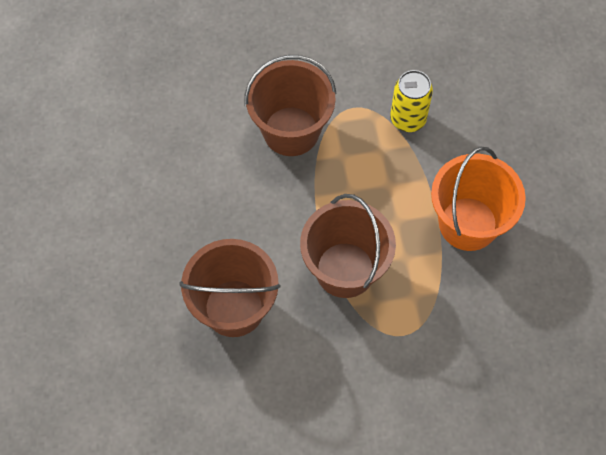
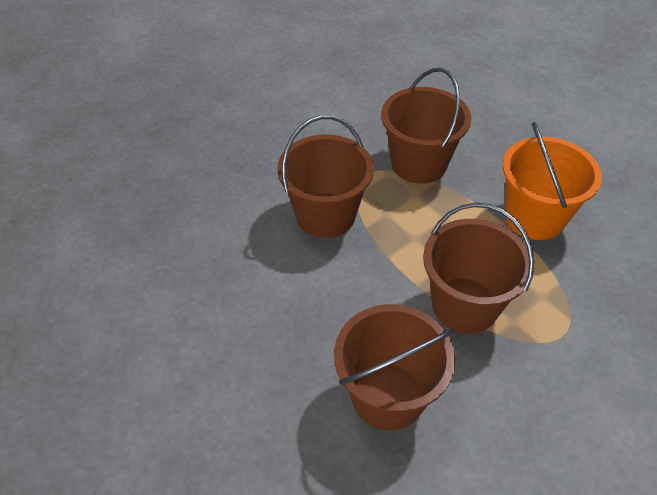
camera: 30 degrees left, 15 degrees down
(408, 119) = (419, 164): yellow can -> brown bucket

